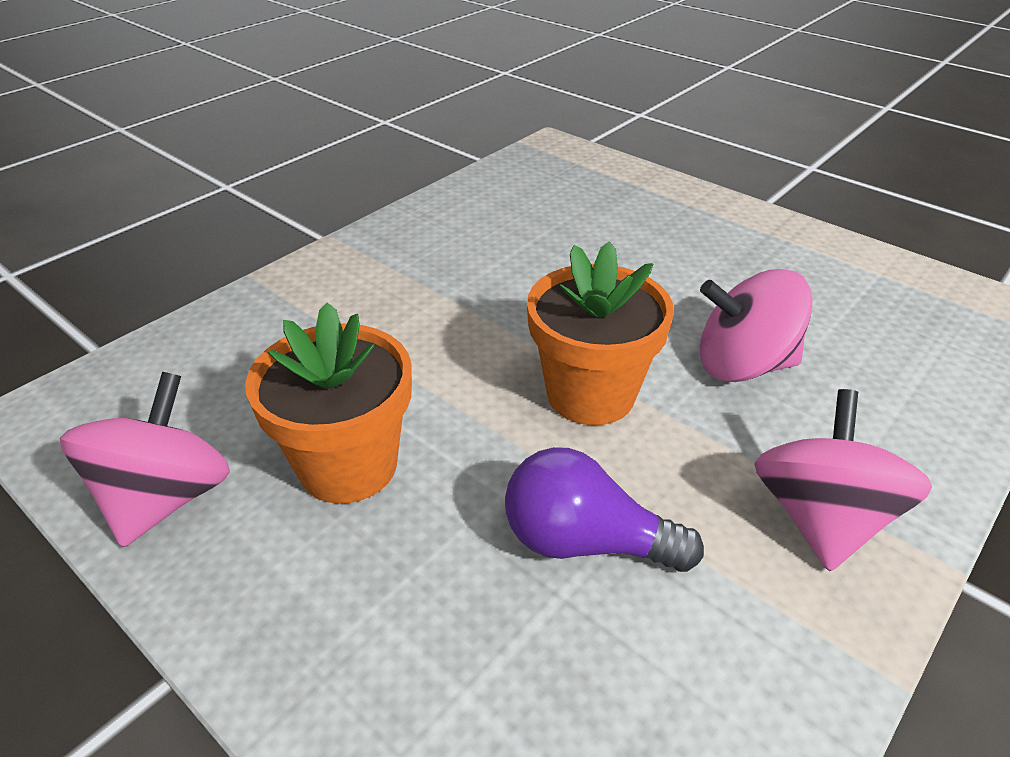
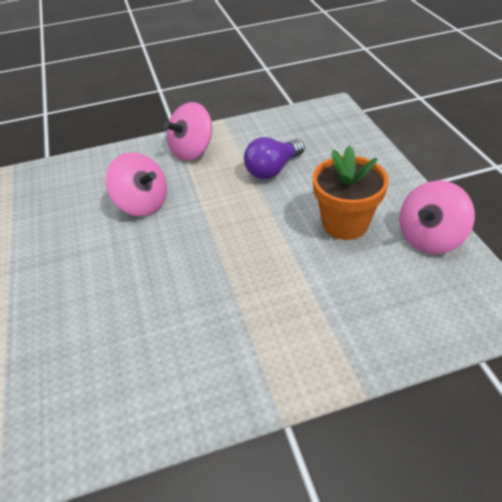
camera: 145 degrees left, 5 degrees up
(585, 541) = (272, 169): purple light bulb -> purple light bulb turned 90 degrees clockwise
(590, 394) = (219, 215): orange flower pot -> none

